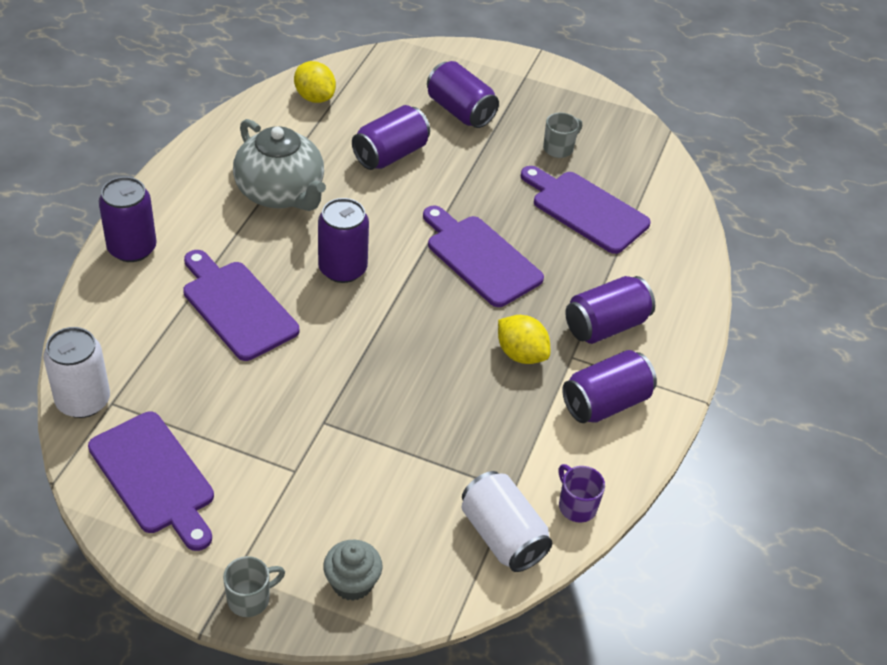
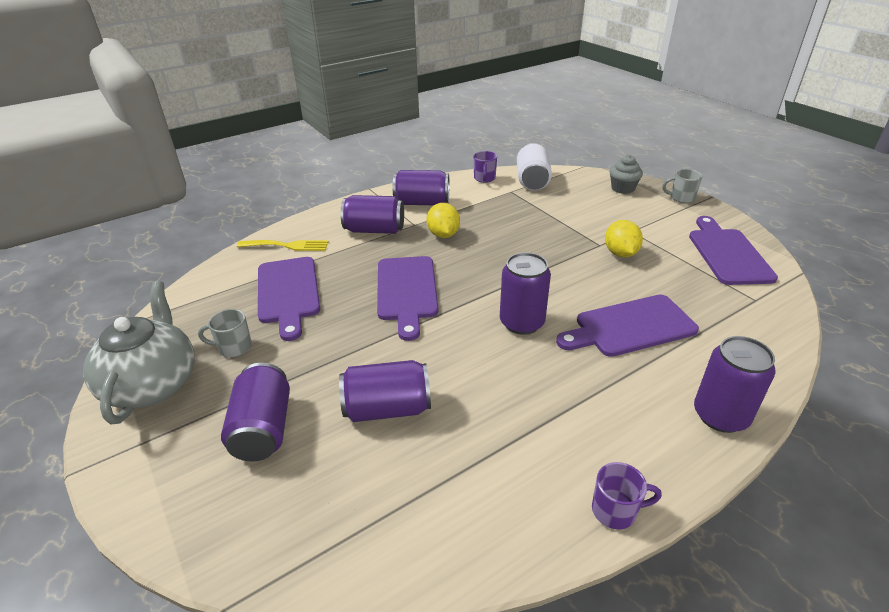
camera: 140 degrees left, 10 degrees down
(83, 401) = (780, 308): white can -> none
(192, 156) = (615, 510): none -> purple mug
(236, 307) = (630, 327): purple cutting board -> purple cutting board turned 75 degrees clockwise
(281, 193) = (532, 413): grey teapot -> grey teapot (153, 384)
(314, 97) = (401, 535): yellow lemon -> yellow lemon (620, 253)
(665, 261) = (287, 246): none -> yellow fork

